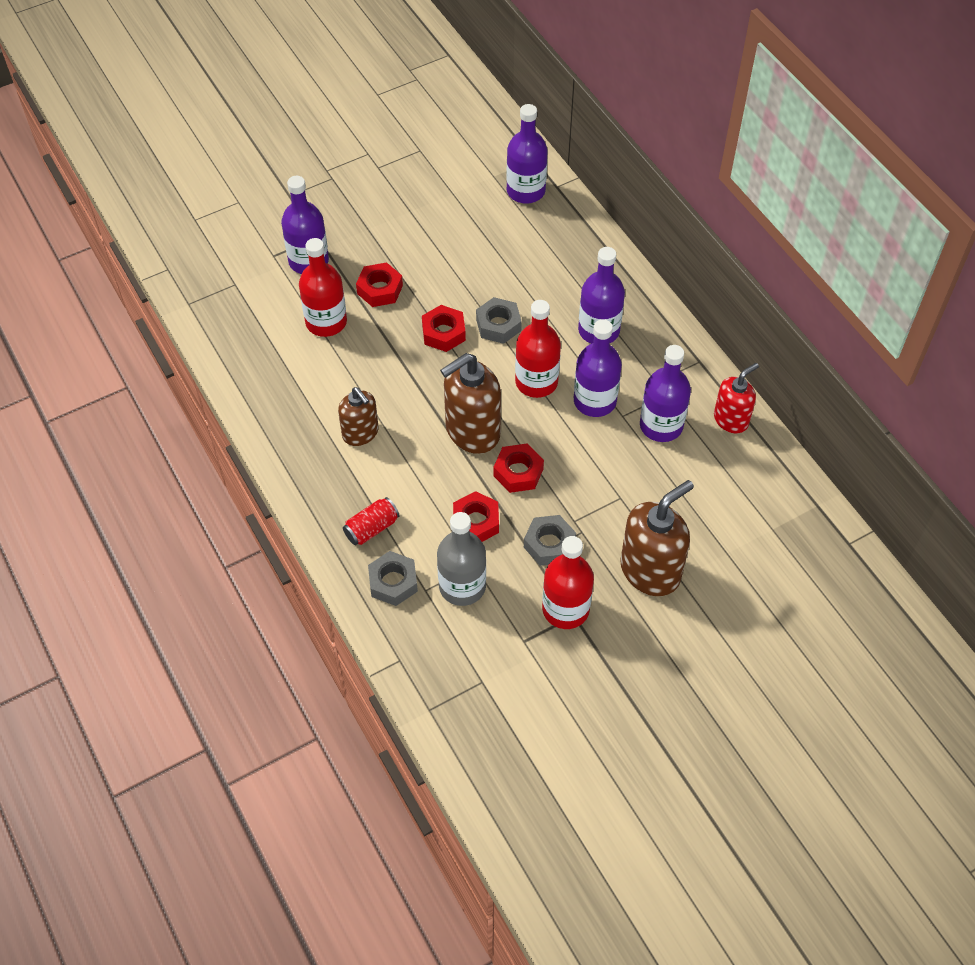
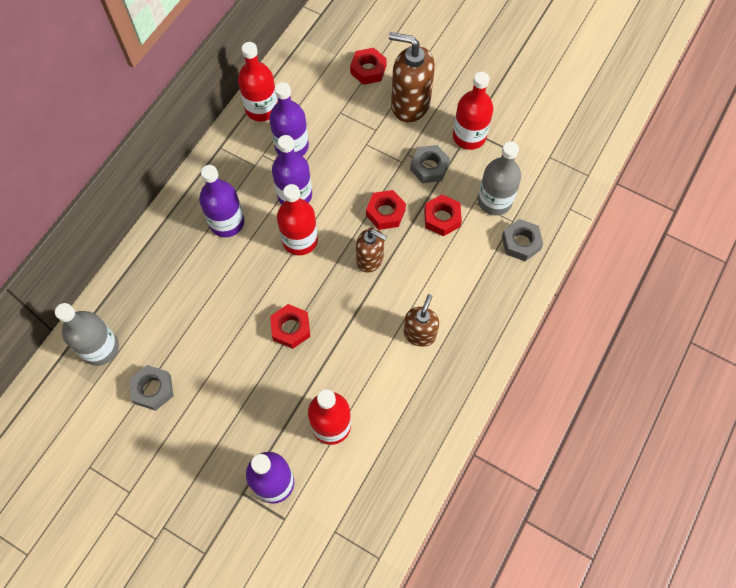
camera: 120 degrees left, 10 degrees up
(371, 528) = (491, 279): red can -> none
(380, 289) = (273, 403): red nut -> red nut (368, 70)
(472, 431) = (370, 259): brown soap dispenser -> brown soap dispenser, size x0.62
(498, 325) = (260, 293): grey nut -> grey nut (153, 389)
(526, 191) = (100, 348): purple bottle -> grey bottle
(731, 419) = (261, 109): red soap dispenser -> red bottle

